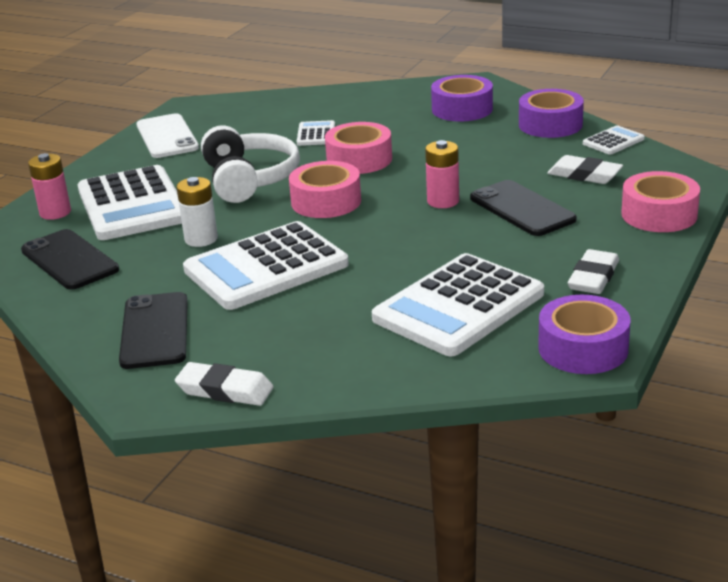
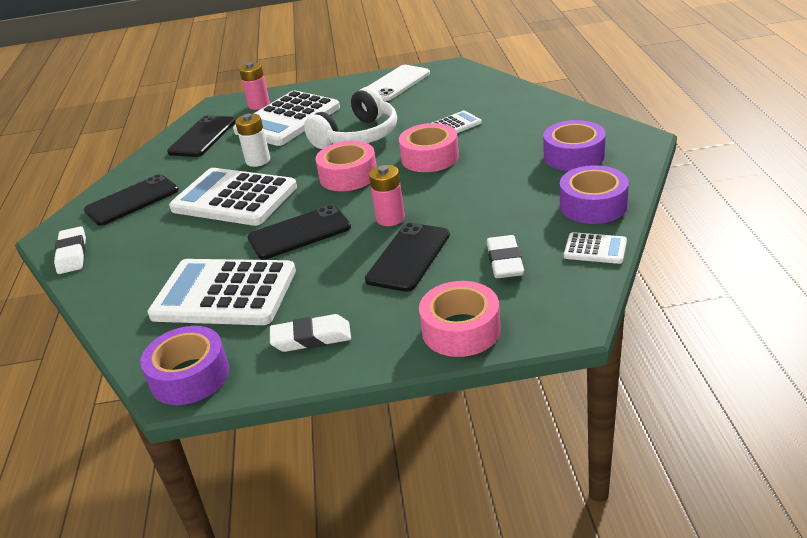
camera: 60 degrees right, 5 degrees up
(400, 247) = (299, 233): none -> black phone

